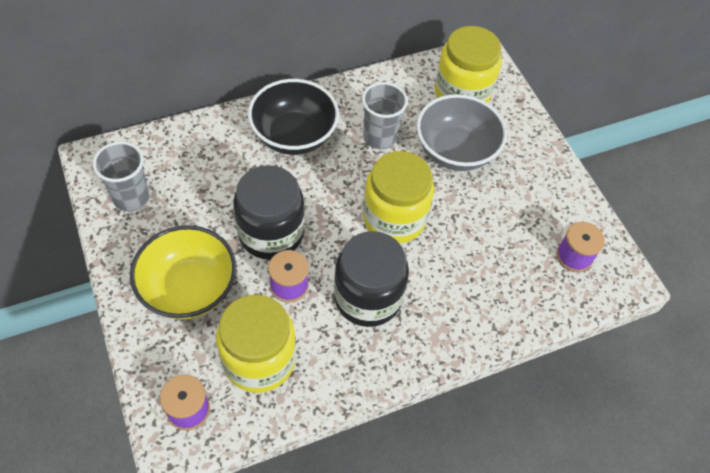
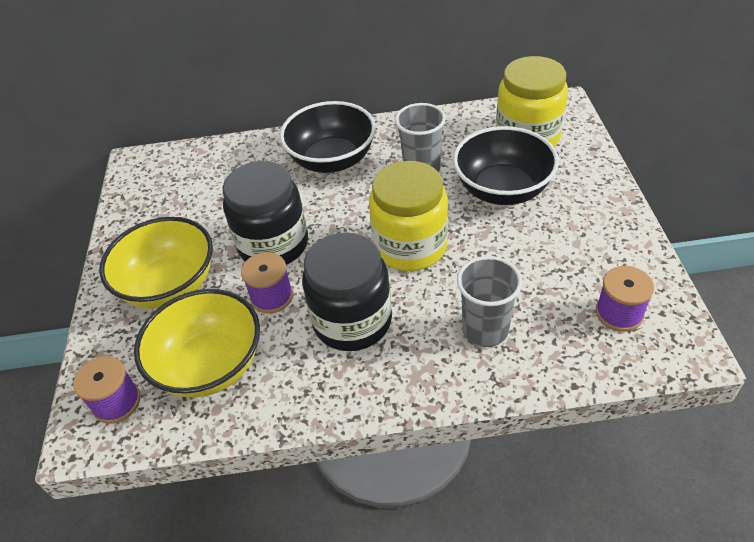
camera: 25 degrees right, 10 degrees down
(131, 197) = (153, 198): grey cup -> grey cup (485, 330)
(259, 360) = (210, 365): yellow jar -> yellow bowl
(455, 151) = (502, 190): grey bowl -> black bowl

